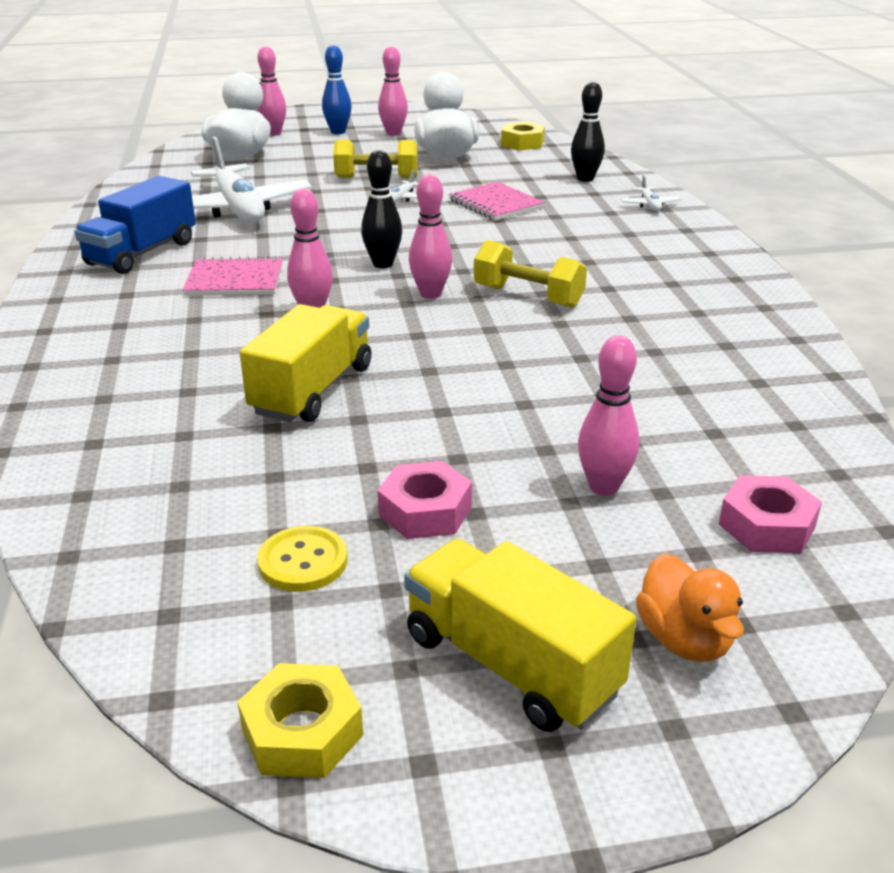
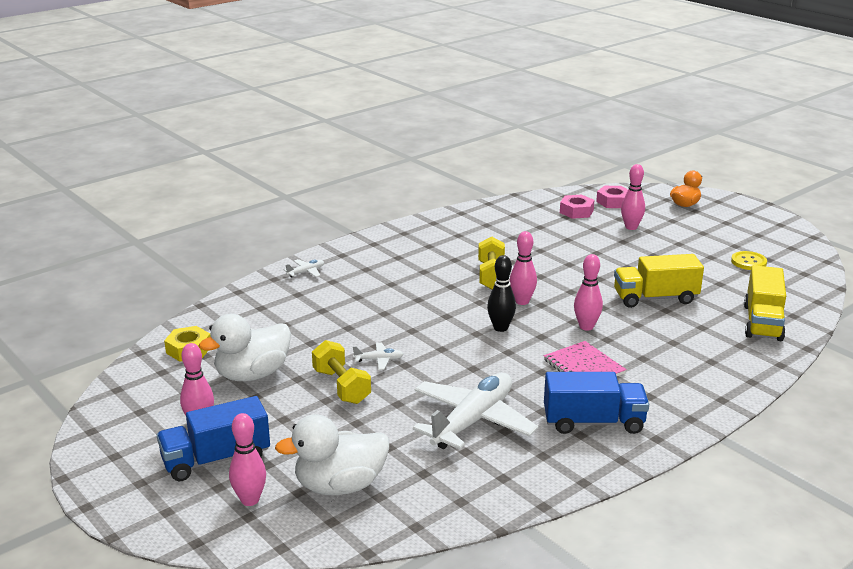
camera: 120 degrees left, 5 degrees down
(302, 732) = (800, 240): yellow nut -> none
(338, 132) = (216, 459): blue bowling pin -> blue truck
(425, 511) = (692, 251): pink nut -> pink nut (576, 211)
(496, 204) = (355, 321): pink notebook -> none
(510, 664) = (732, 222): yellow truck -> yellow truck (762, 322)
(585, 178) = (267, 303): black bowling pin -> none

